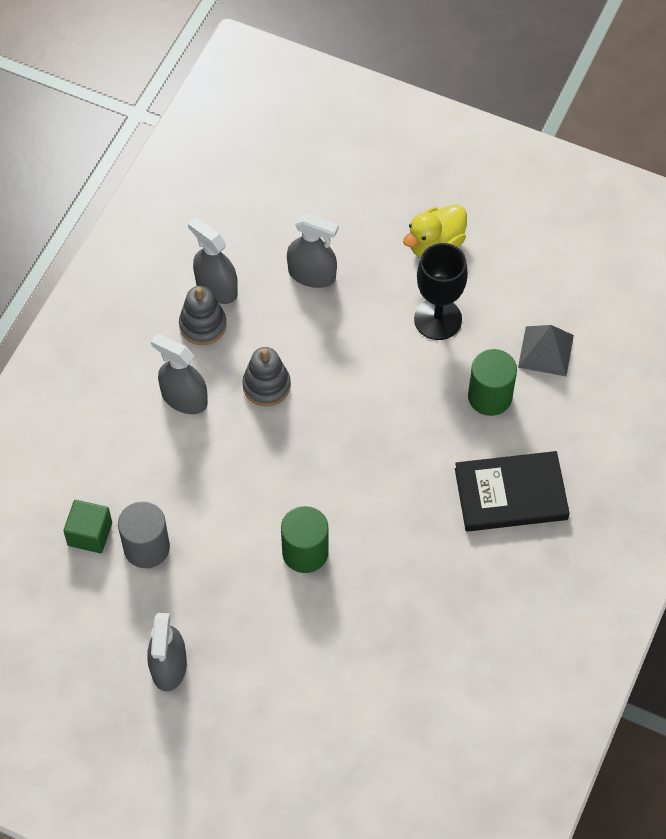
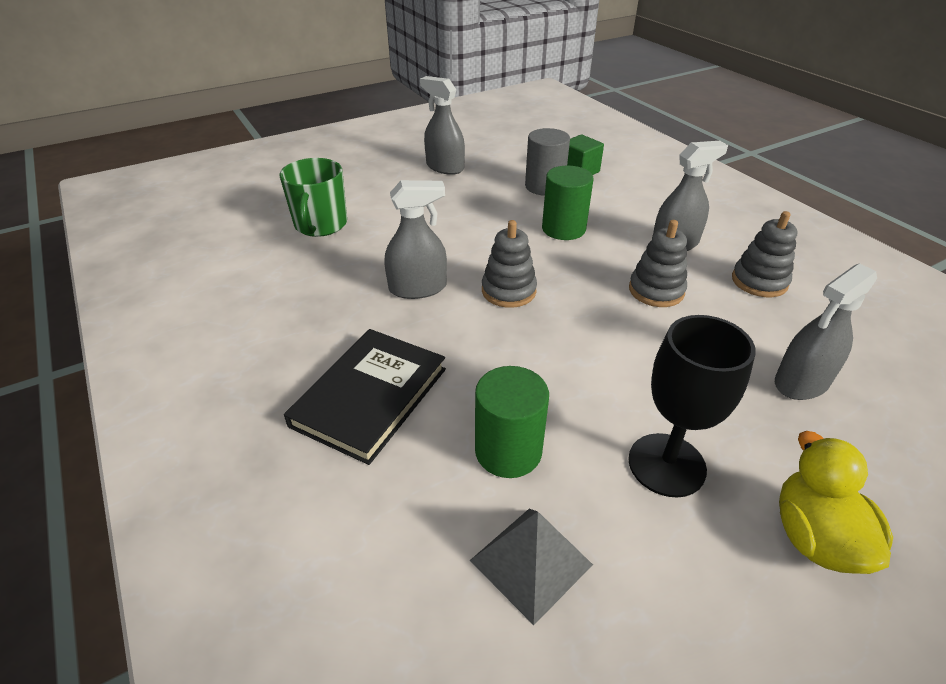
camera: 125 degrees right, 20 degrees down
(216, 287) = (809, 306): grey spray bottle -> grey spray bottle (418, 288)
(305, 552) = (462, 246): green cylinder -> green cylinder (563, 229)
(341, 481) = (508, 291): none -> grey stacking toy
(359, 692) = (320, 225): none -> green mug

